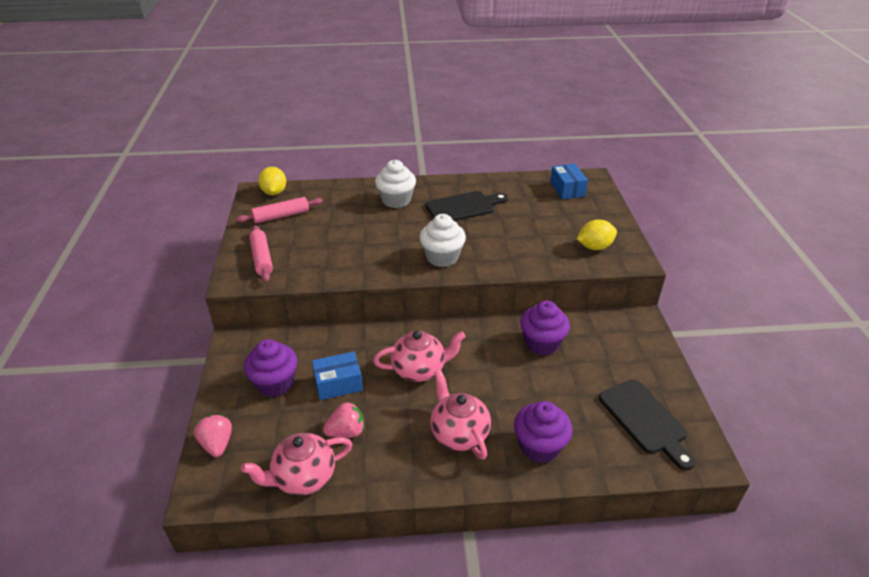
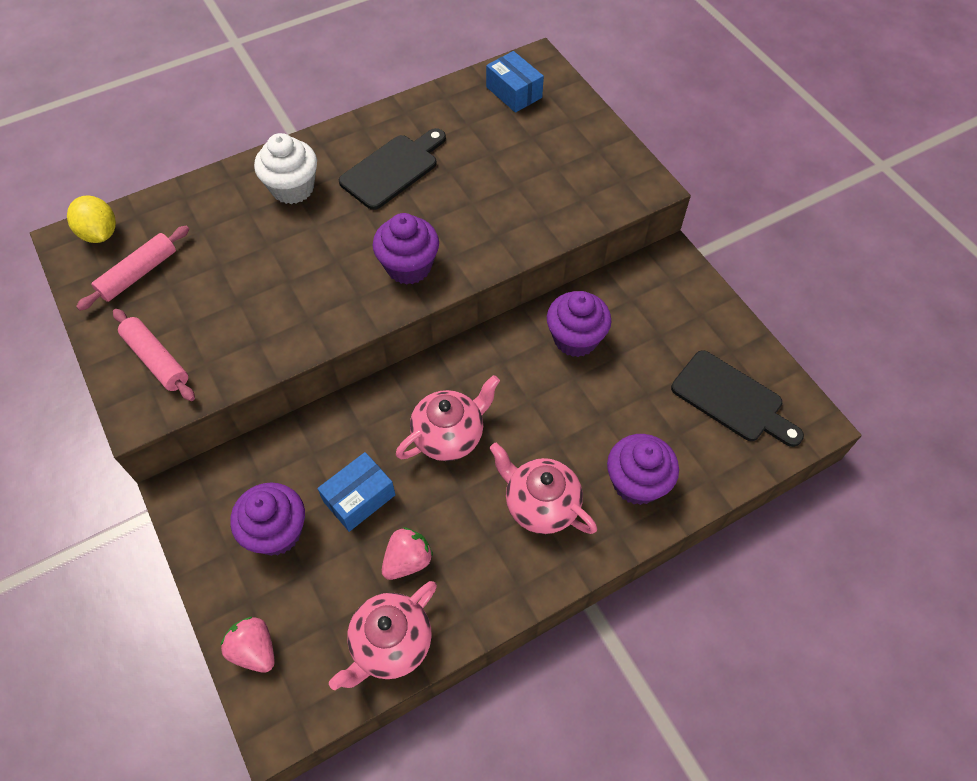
camera: 25 degrees left, 20 degrees up
(442, 257) = (409, 266): white cupcake -> purple cupcake
(594, 247) = (591, 181): yellow lemon -> none

